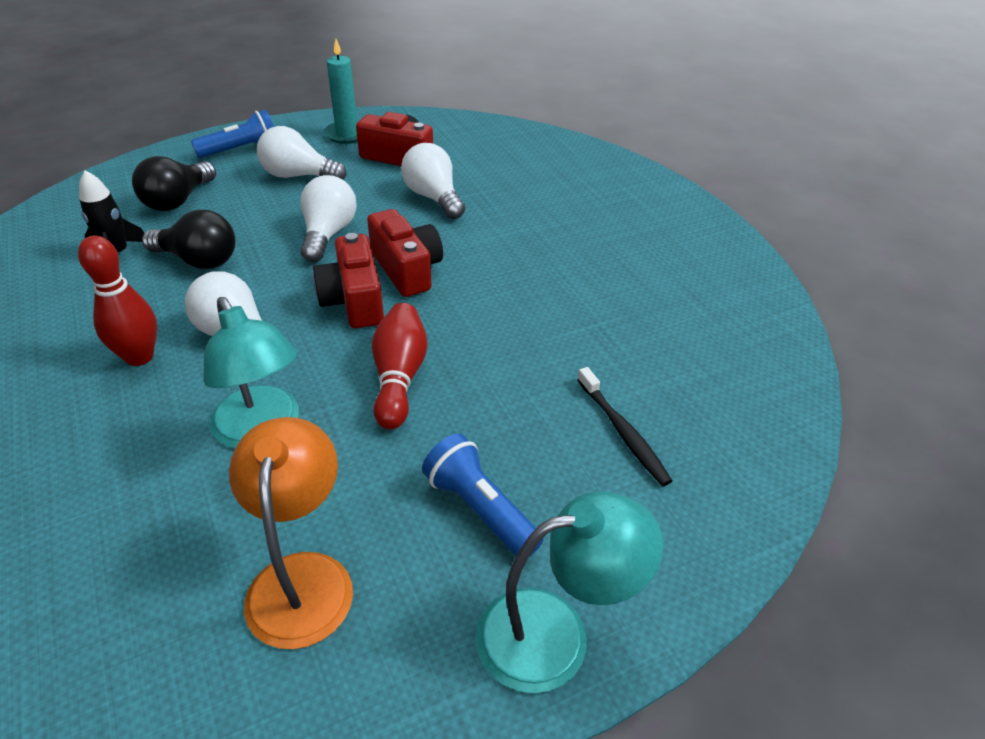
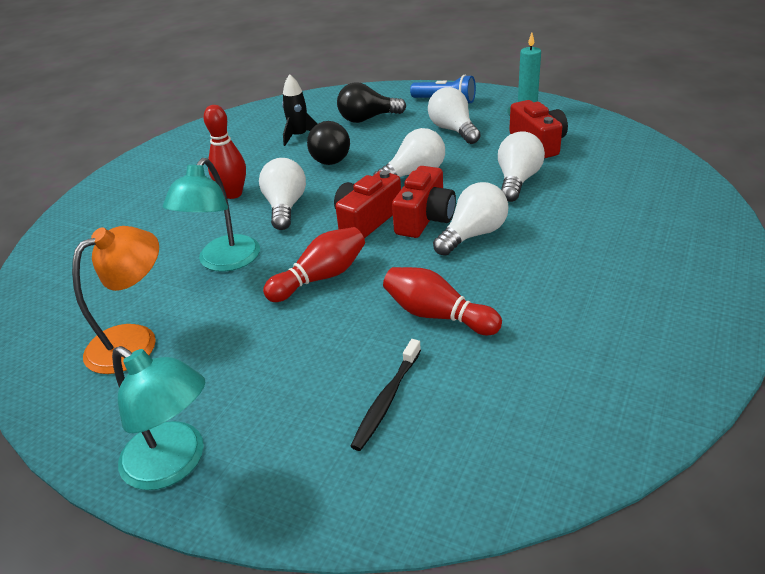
camera: 55 degrees right, 5 degrees down
(471, 261) = (473, 235): none -> white light bulb
(480, 509) = (245, 375): blue flashlight -> none
(550, 342) = (437, 315): none -> red bowling pin

